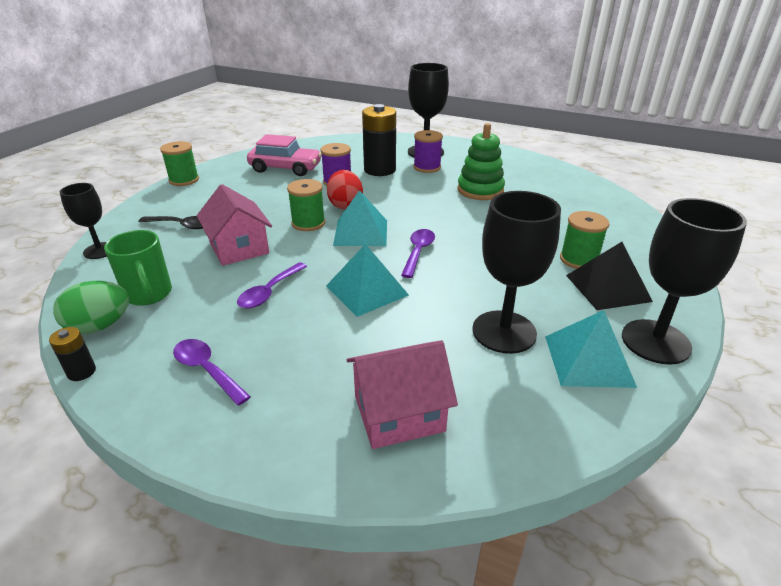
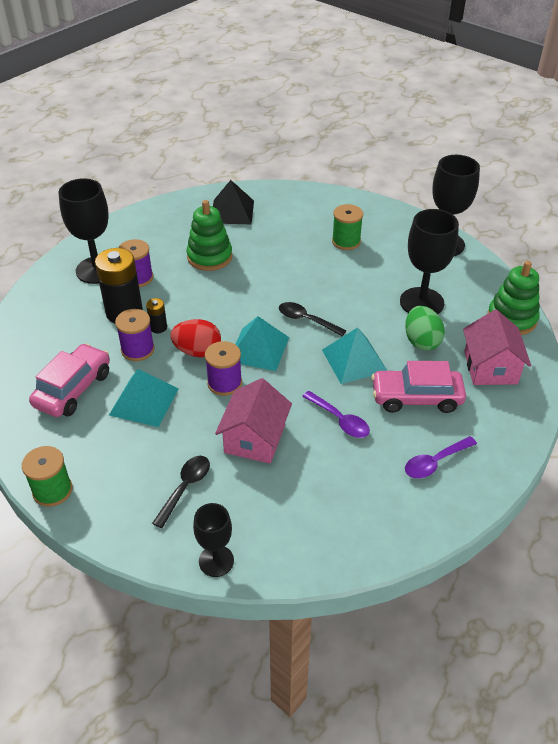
camera: 75 degrees left, 10 degrees up
(81, 372) = (424, 544): black battery -> black battery (158, 327)
(100, 326) = (362, 540): green egg -> green egg (421, 341)
(149, 294) = (320, 507): green mug -> none
(239, 248) = (254, 439): pink house -> pink house turned 60 degrees counterclockwise
(308, 223) = (224, 383): green spool -> purple spool
(316, 344) = (416, 398): none -> pink car
(418, 252) = (306, 320): purple spoon -> black spoon
(528, 434) = (511, 319): none -> green stacking toy
(588, 360) = (456, 276): turquoise pyramid -> turquoise pyramid (144, 401)
(608, 288) = (384, 241): black pyramid -> black pyramid (232, 211)

